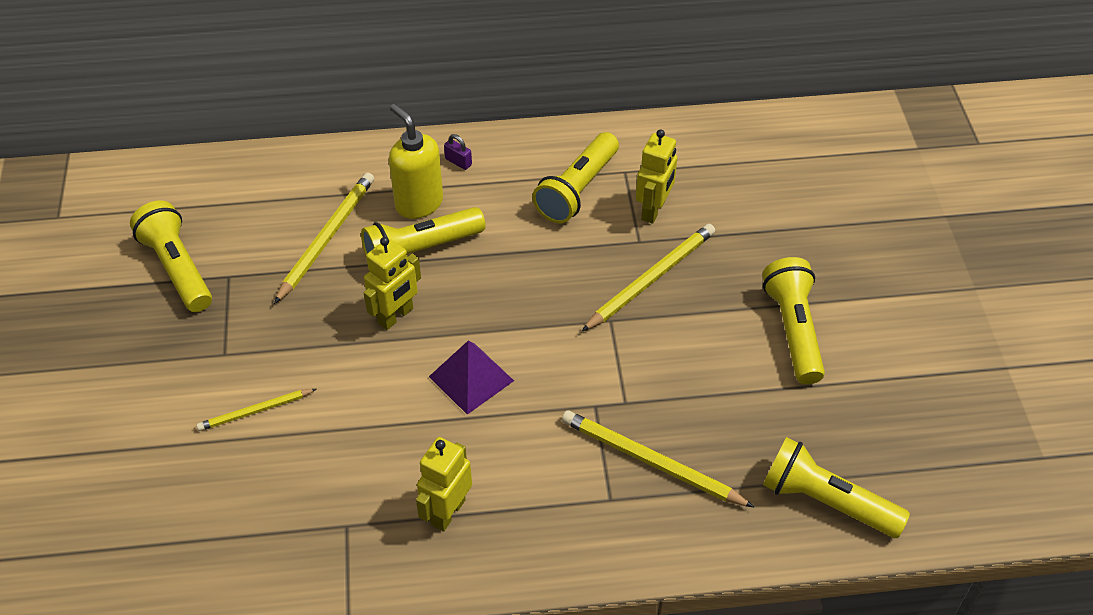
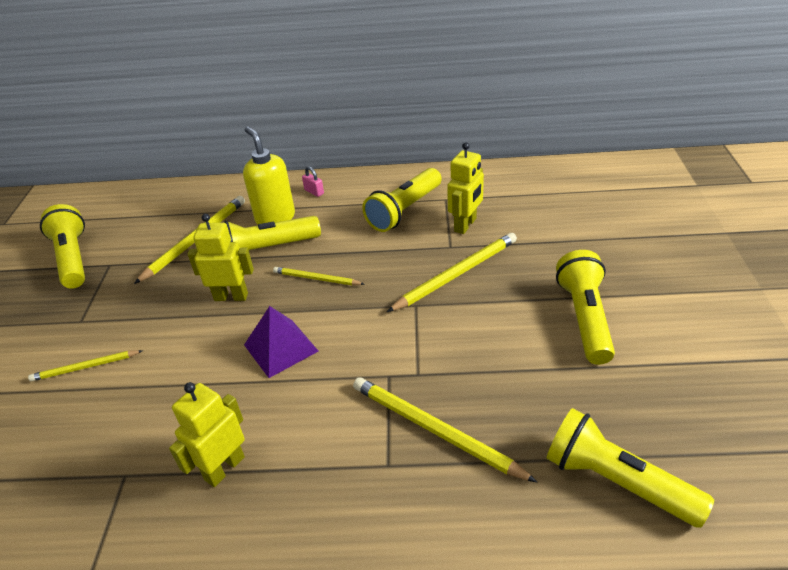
camera: 10 degrees right, 10 degrees down
(396, 316) = (231, 296): yellow robot -> yellow robot turned 135 degrees counterclockwise
(458, 162) = (314, 192): purple padlock -> pink padlock
(491, 289) = (316, 279): none -> yellow pencil

